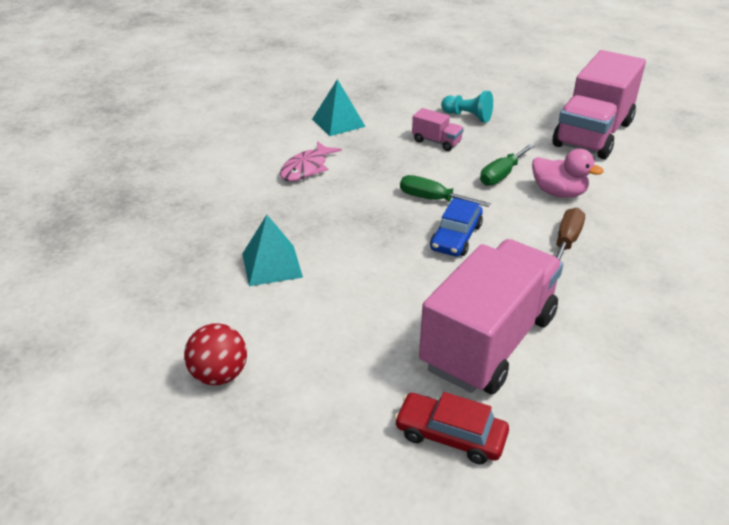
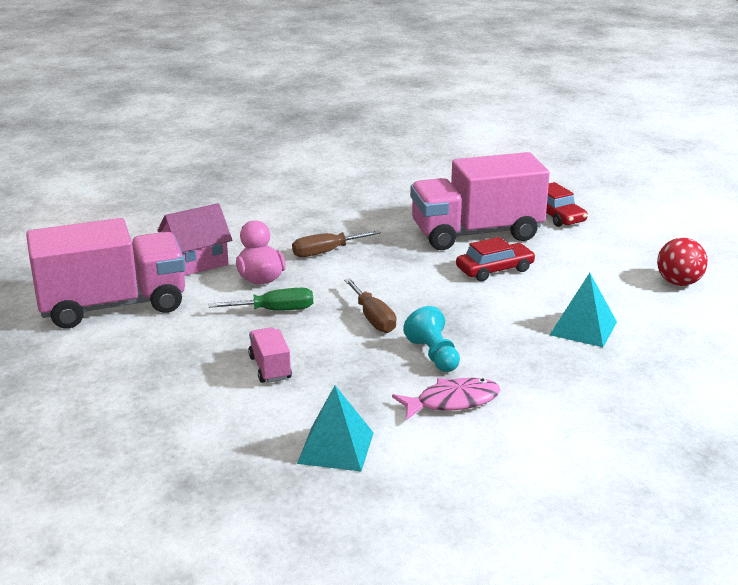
camera: 140 degrees left, 10 degrees down
(410, 296) = (495, 269): none -> red car
(432, 199) = (373, 318): green screwdriver -> brown screwdriver
(456, 237) = (402, 286): blue car -> none
(467, 116) = (179, 381): turquoise pawn -> turquoise pawn (434, 355)
(626, 185) = (196, 261): none -> pink house

